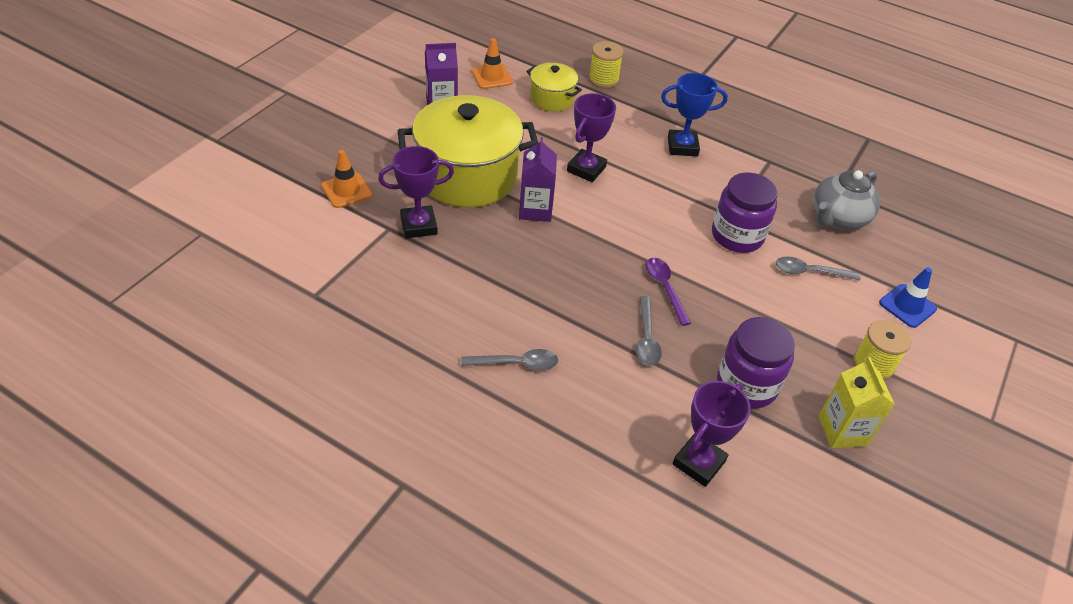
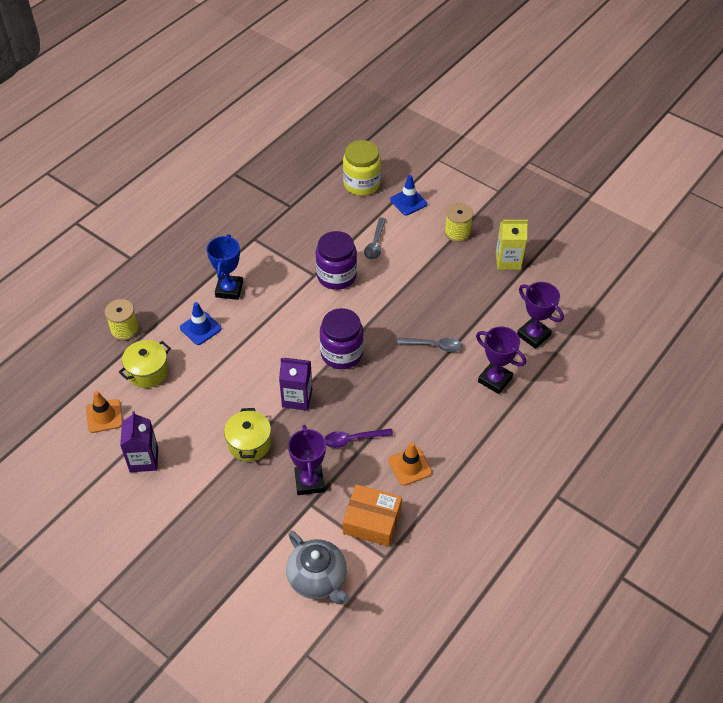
camera: 80 degrees left, 5 degrees up
(346, 190) = (259, 537): orange traffic cone -> orange traffic cone (410, 466)
(365, 281) = (372, 521): none -> orange box
(467, 176) = (249, 443): yellow pot -> yellow pot, size x0.50
(516, 363) = (456, 424): grey spoon -> none
(586, 169) = (250, 358): purple trophy -> purple trophy (495, 380)
(619, 129) = (200, 328): none -> blue traffic cone
(665, 288) = (387, 328): purple spoon -> purple spoon (353, 439)
(746, 385) = (474, 299): purple jar -> purple jar (341, 353)
(837, 218) = (322, 215): grey teapot -> grey teapot (318, 579)
(915, 254) = (361, 184): none -> yellow jar

